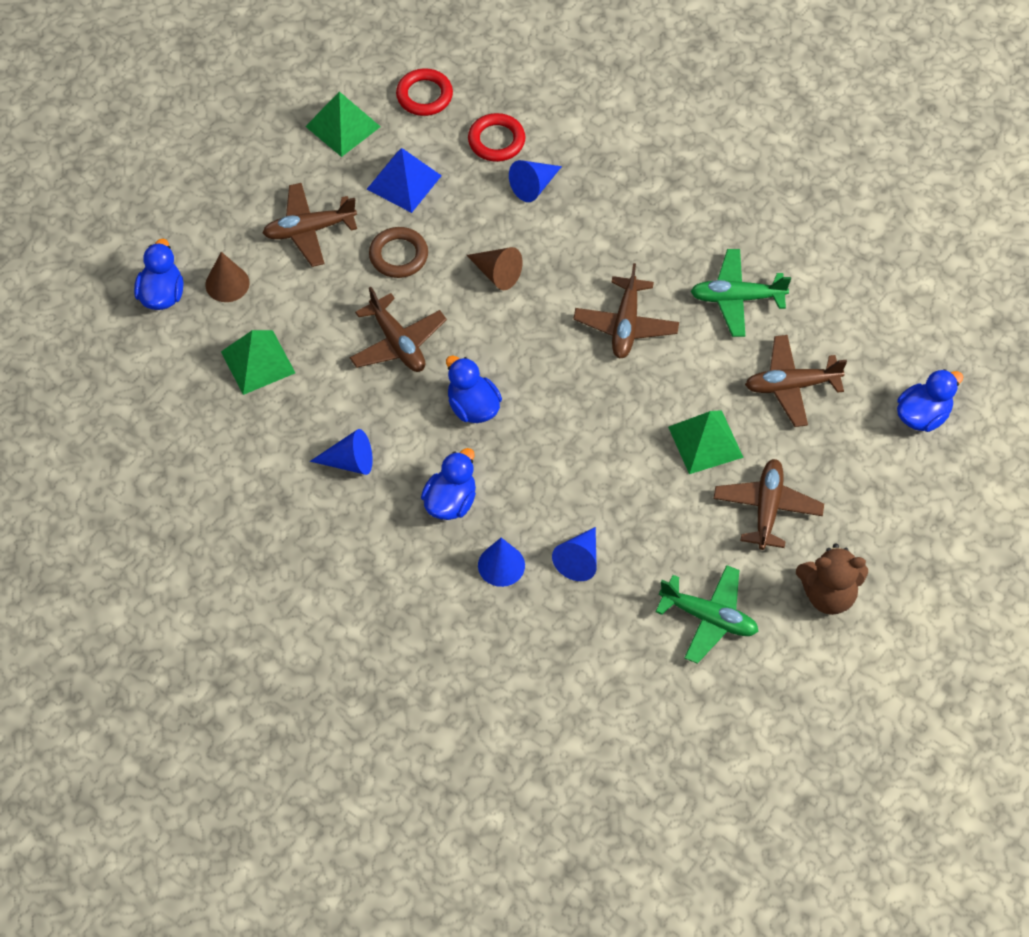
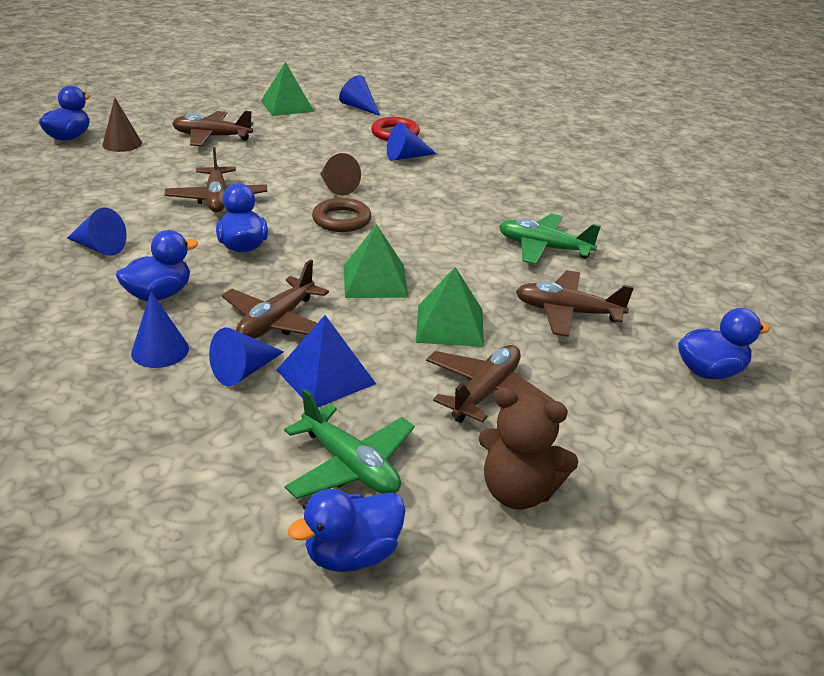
camera: 20 degrees right, 25 degrees down
(258, 362) = (95, 181): green pyramid -> green pyramid (375, 280)
(398, 255) = (266, 161): brown ring -> brown ring (341, 220)
(404, 182) = (306, 134): blue pyramid -> blue pyramid (326, 376)
(424, 95) = (359, 107): red ring -> blue cone
(626, 325) = (426, 237): brown plane -> brown plane (276, 322)
(749, 686) = (352, 554): none -> blue duck

